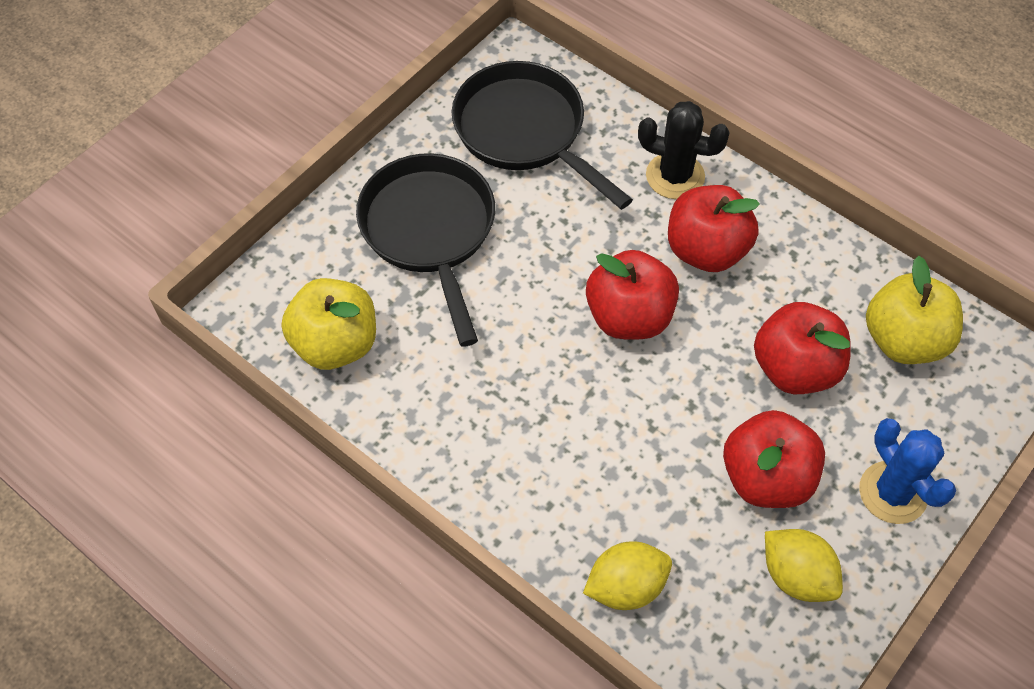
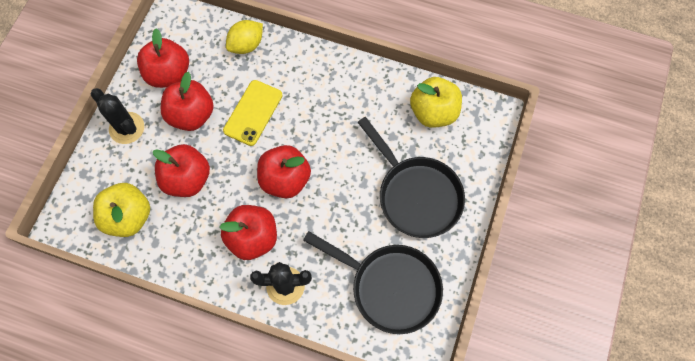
camera: 160 degrees right, 10 degrees up
(651, 445) = (253, 113): none -> yellow phone
(796, 576) = (169, 74): yellow lemon -> red apple
(893, 492) = (127, 128): blue cactus -> black cactus

